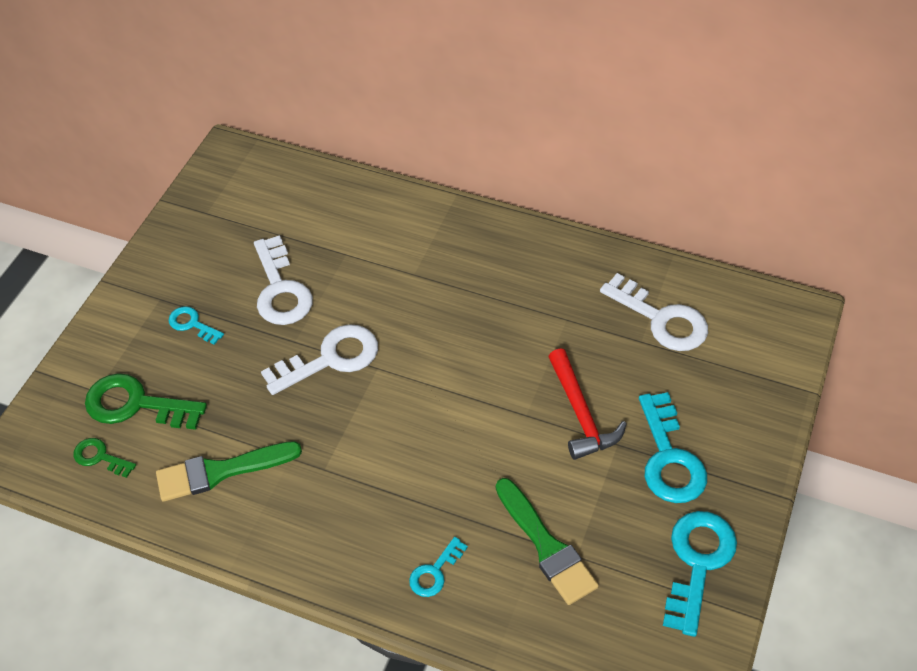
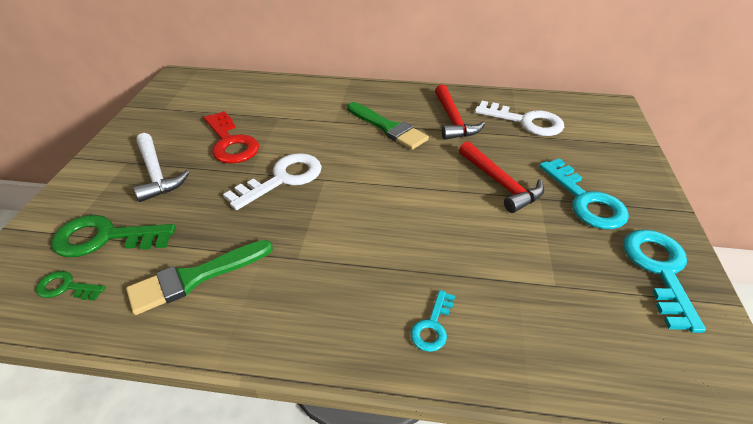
camera: 15 degrees left, 10 degrees down
(192, 324) = (156, 174): turquoise key -> white hammer
(281, 290) = (231, 143): white key -> red key
(546, 546) = (525, 282): green brush -> green brush (388, 128)
(567, 299) = (453, 120): none -> red hammer

